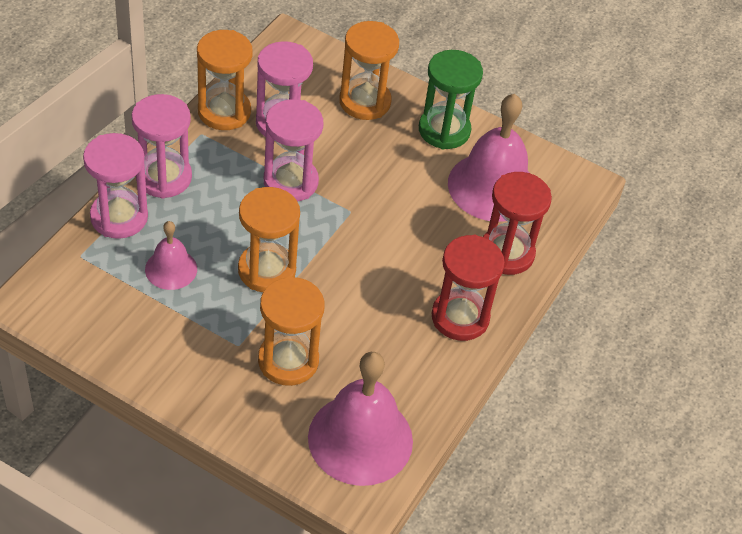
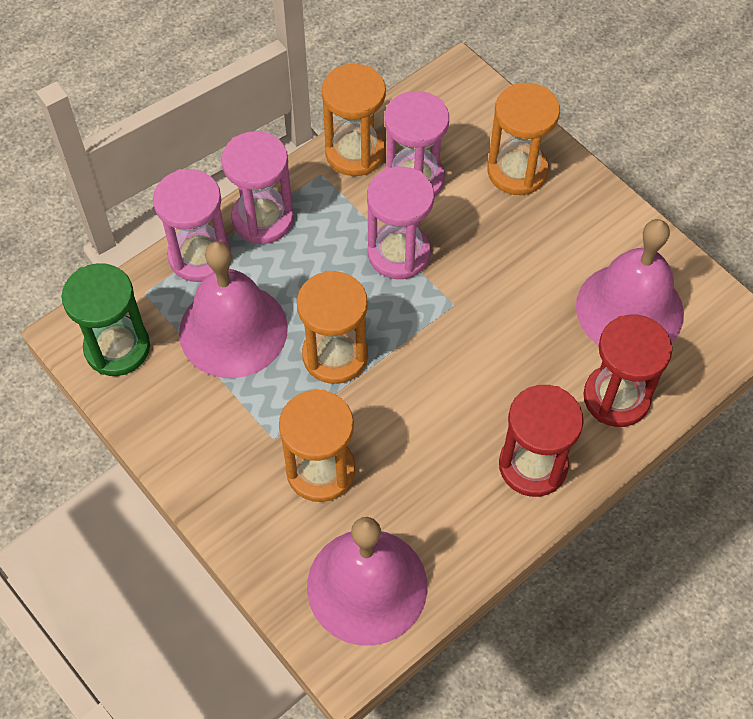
camera: 25 degrees right, 10 degrees up
(171, 269) = (233, 330): pink bell -> pink bell, size x1.88
(444, 130) = (597, 225): green hourglass -> green hourglass (117, 348)

